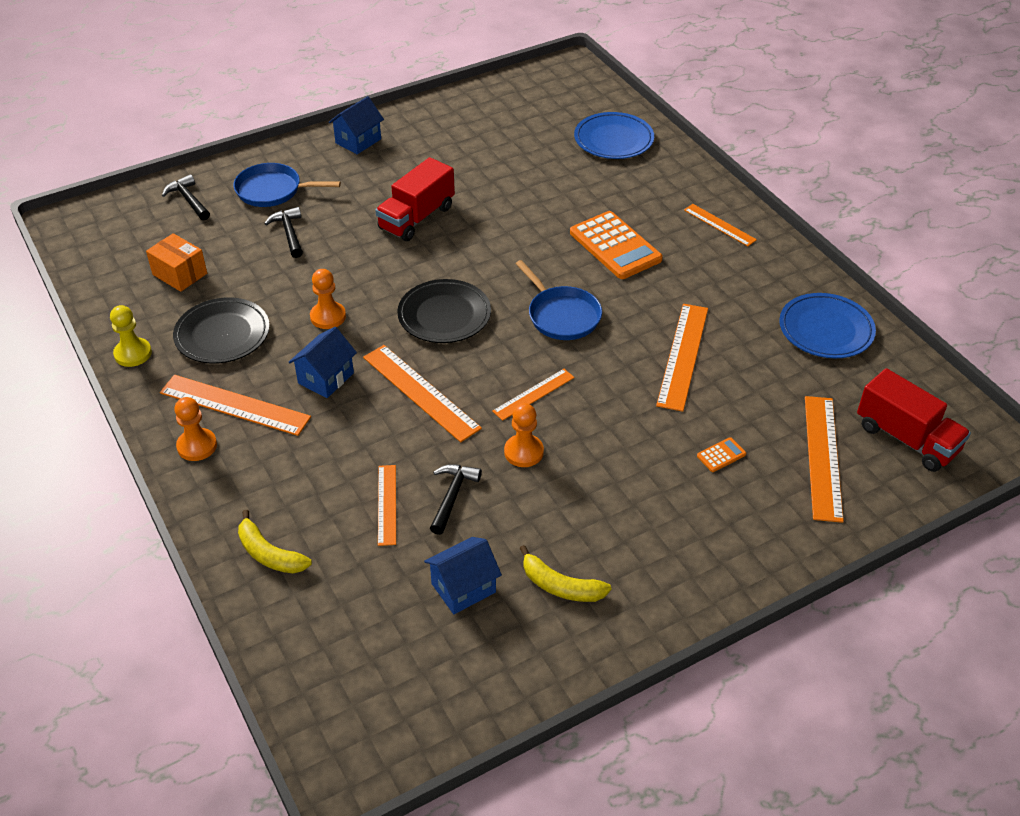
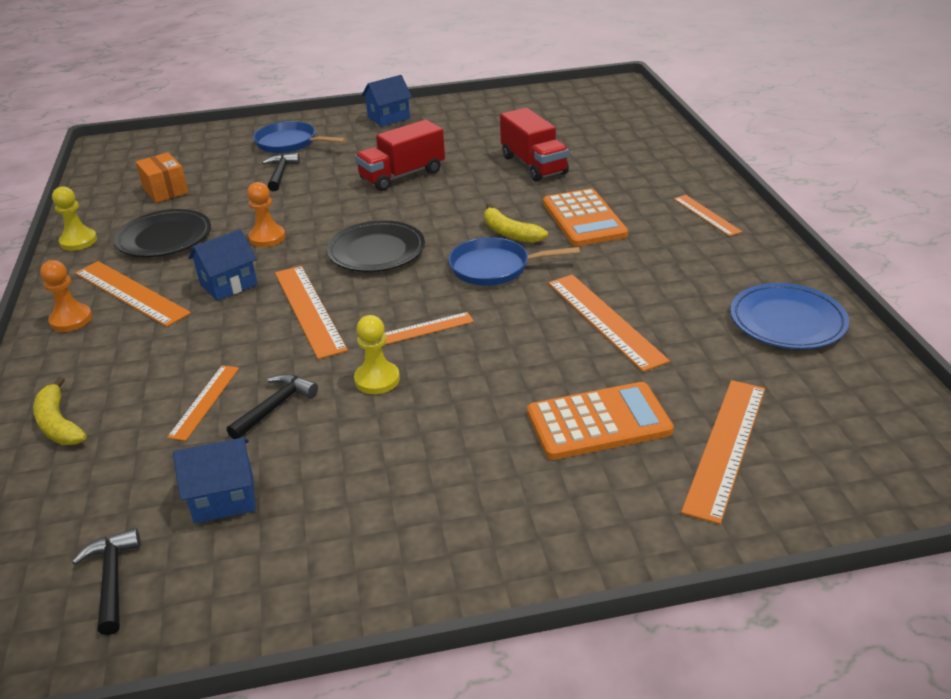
camera: 20 degrees right, 10 degrees down
(188, 200) = (215, 142): black hammer -> black hammer (112, 579)
(523, 452) = (377, 379): orange pawn -> yellow pawn
(560, 586) = (331, 520): yellow banana -> yellow banana (509, 233)
(562, 316) = (494, 267): blue pan -> blue pan turned 105 degrees clockwise
(613, 140) = (630, 139): blue plate -> none
(682, 356) = (604, 320): orange ruler -> orange ruler turned 60 degrees counterclockwise
(721, 455) = (598, 422): orange calculator -> orange calculator, size x2.40
(906, 438) = (847, 447): red truck -> red truck (533, 165)

